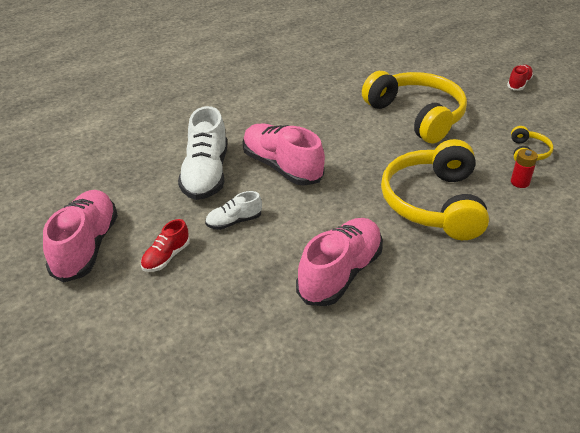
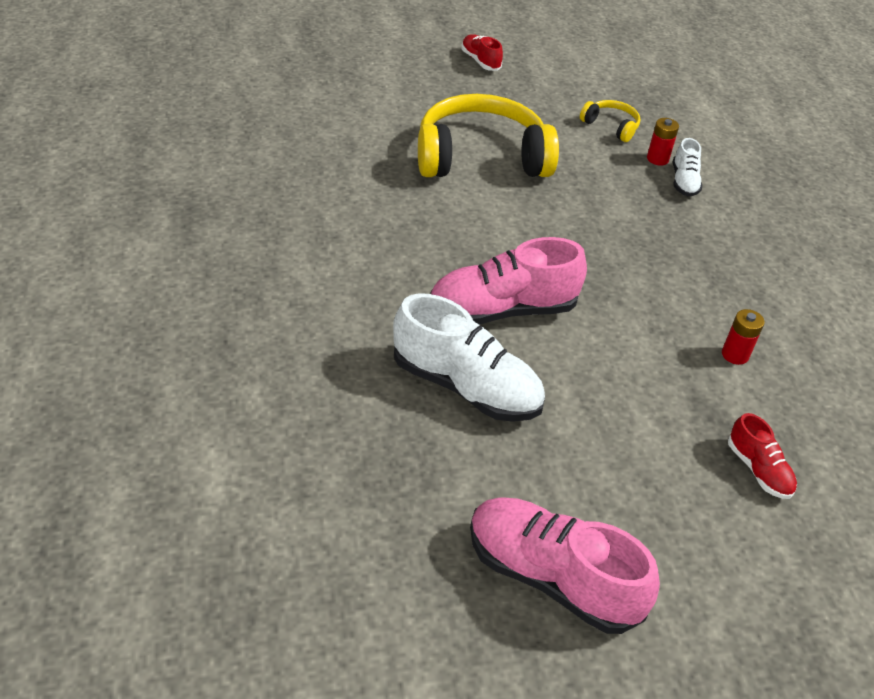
camera: 65 degrees left, 5 degrees up
(166, 257) = (623, 496): red shoe -> red shoe (758, 470)
(234, 221) = (589, 401): white shoe -> white shoe (684, 182)
(340, 274) = (735, 355): pink shoe -> red battery
(434, 203) = (655, 230): yellow headphones -> none

